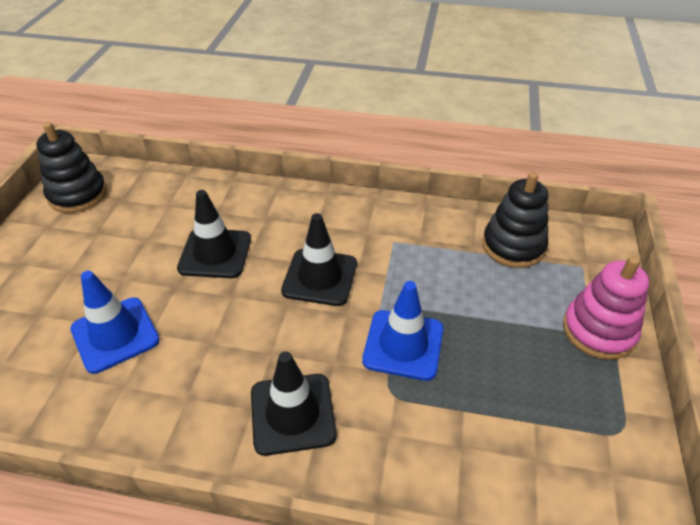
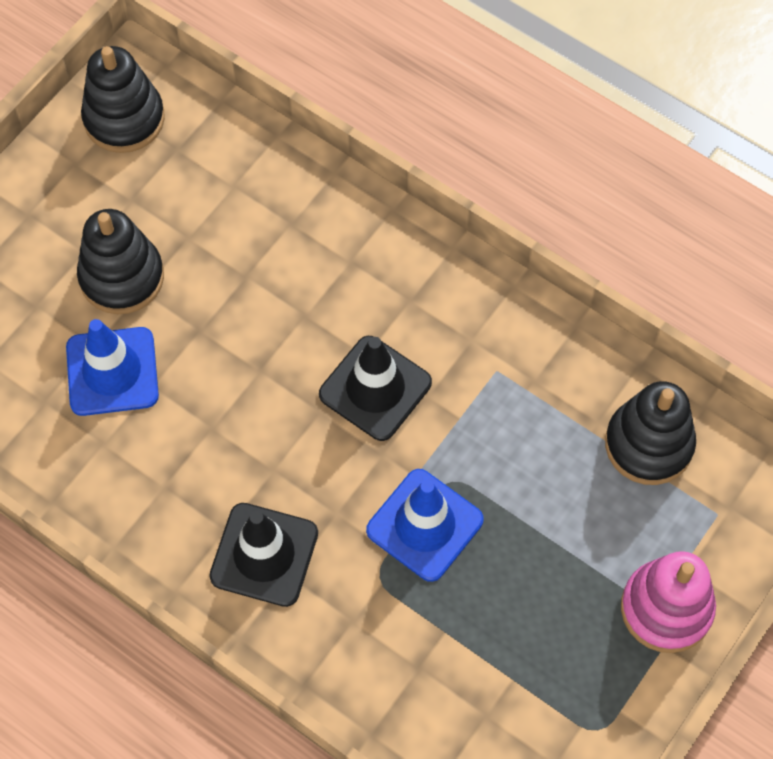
camera: 25 degrees right, 20 degrees up
(104, 275) = (122, 277): none -> black stacking toy
(215, 253) = (264, 296): black traffic cone -> none

